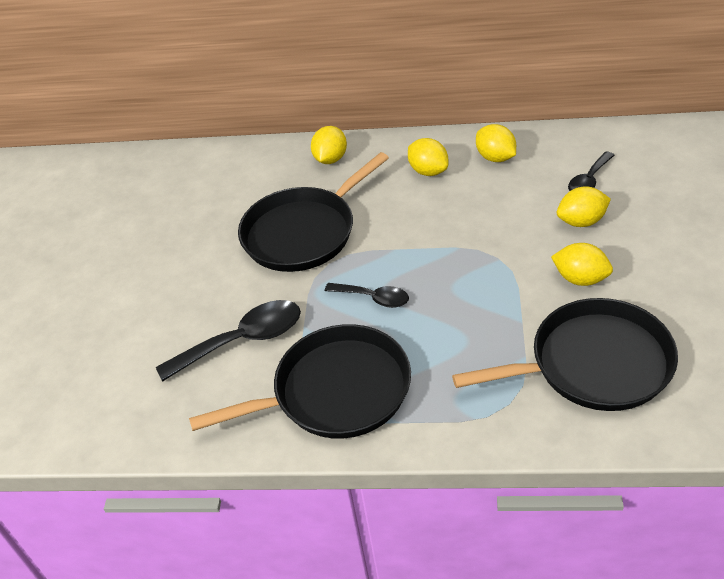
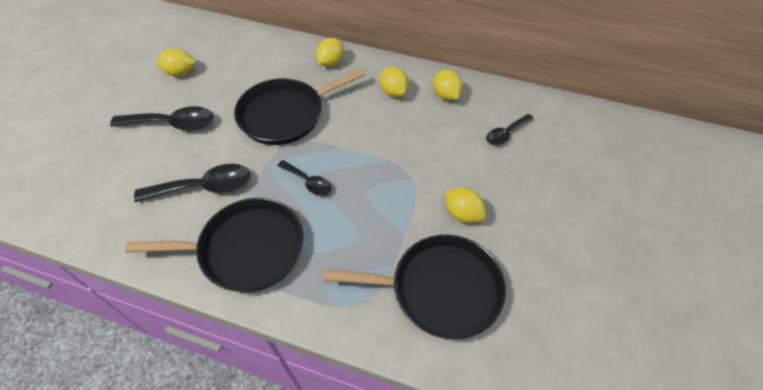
camera: 10 degrees right, 10 degrees up
(160, 282) = (173, 124): none -> black spoon
(581, 221) = (485, 166): yellow lemon -> yellow lemon (180, 73)

